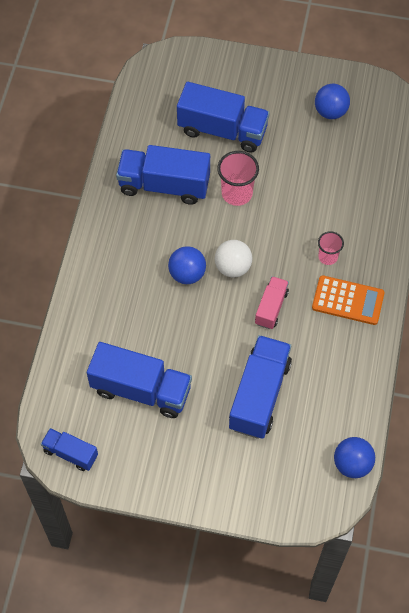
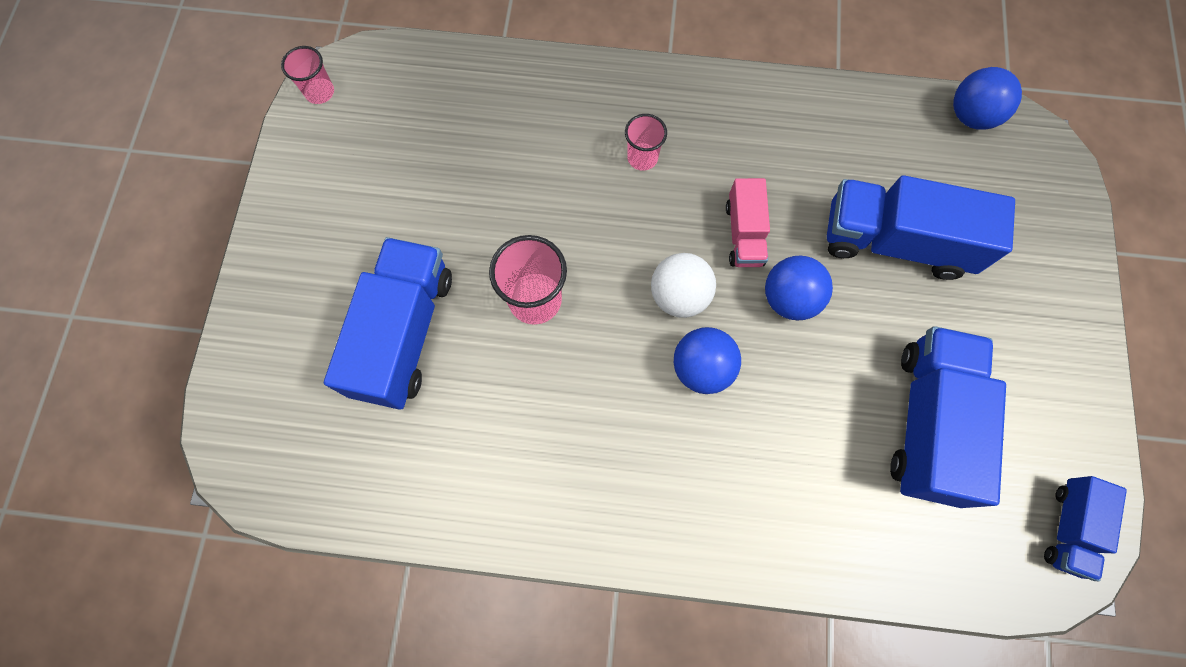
camera: 95 degrees left, 10 degrees up
(164, 185) = (526, 425): blue truck -> none
(271, 308) = (744, 234): pink truck -> pink truck turned 105 degrees counterclockwise
(330, 112) = (365, 164): blue ball -> blue ball (789, 298)
(348, 300) = (714, 128): orange calculator -> none
(381, 89) = (320, 92): none -> pink cup

